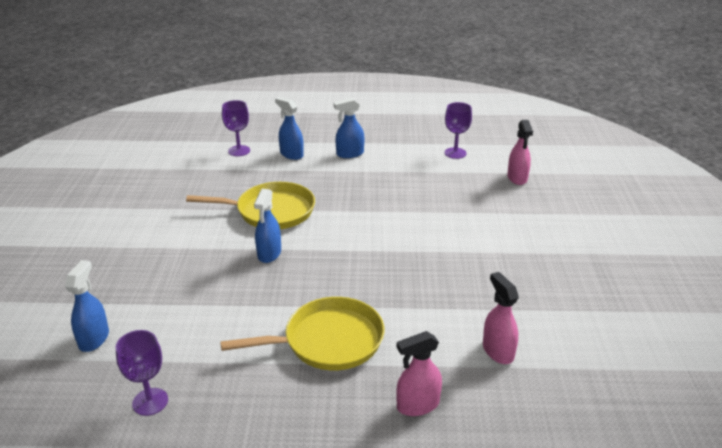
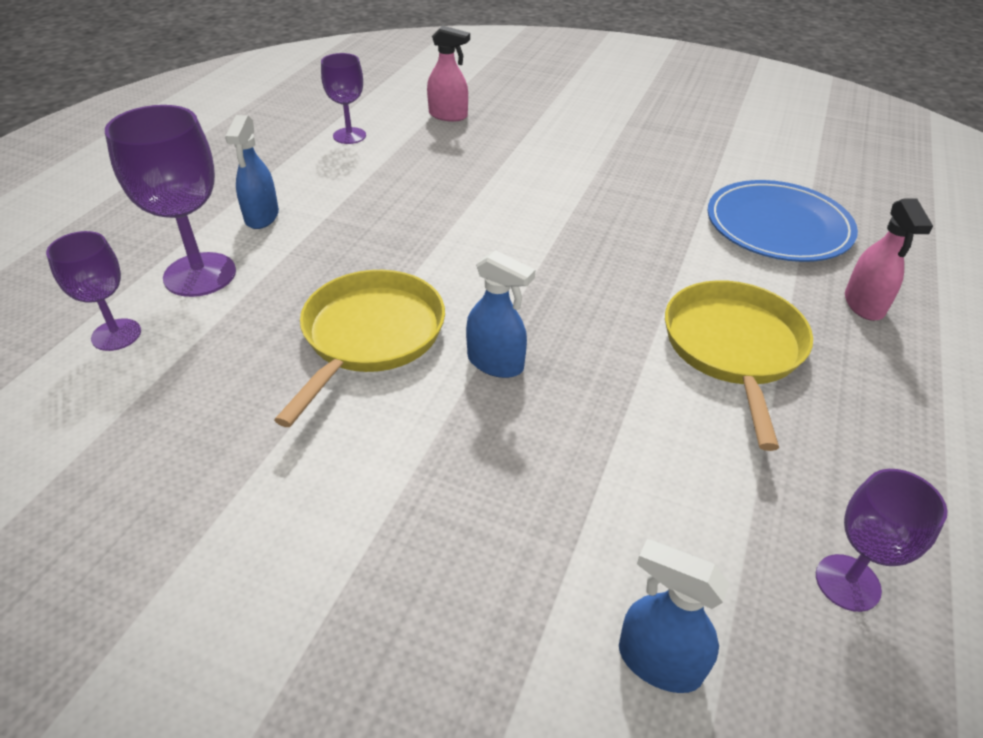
camera: 70 degrees left, 10 degrees up
(291, 154) = (200, 274): blue spray bottle -> purple goblet
(497, 351) = (778, 226): pink spray bottle -> blue plate

